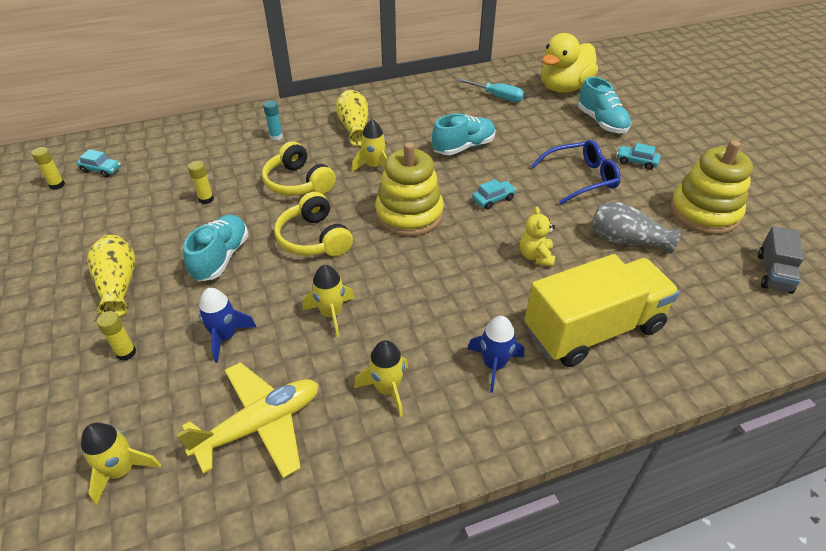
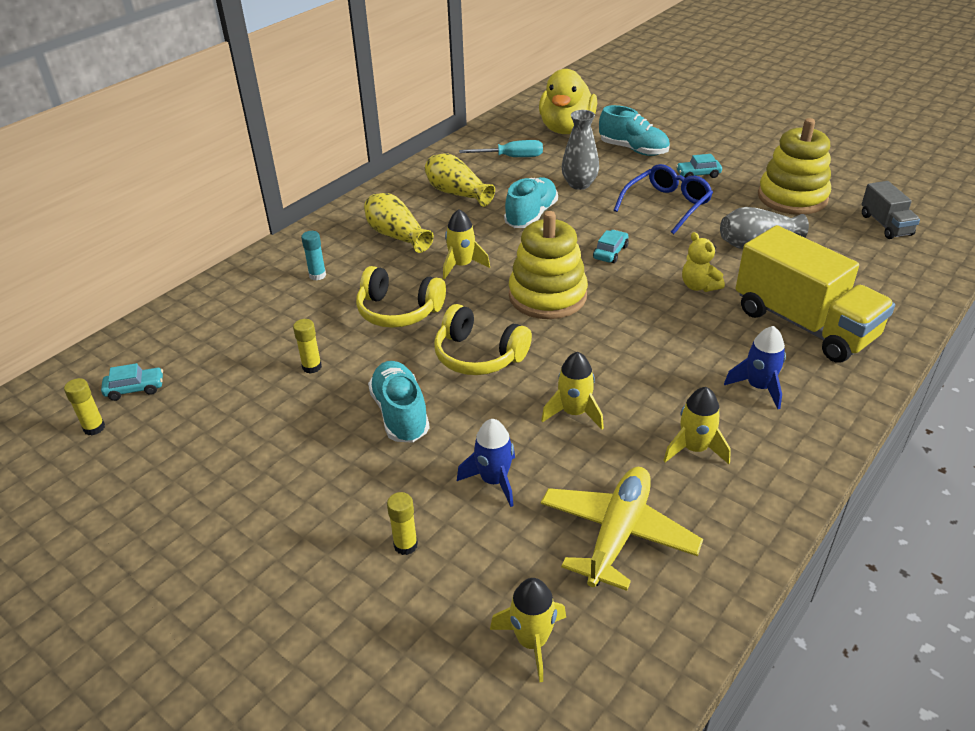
camera: 30 degrees left, 5 degrees down
(118, 285) = (314, 490): yellow vase -> yellow vase (457, 193)
(527, 135) = (579, 184): none -> grey vase
(593, 329) = (804, 324): yellow truck -> yellow truck turned 105 degrees clockwise

